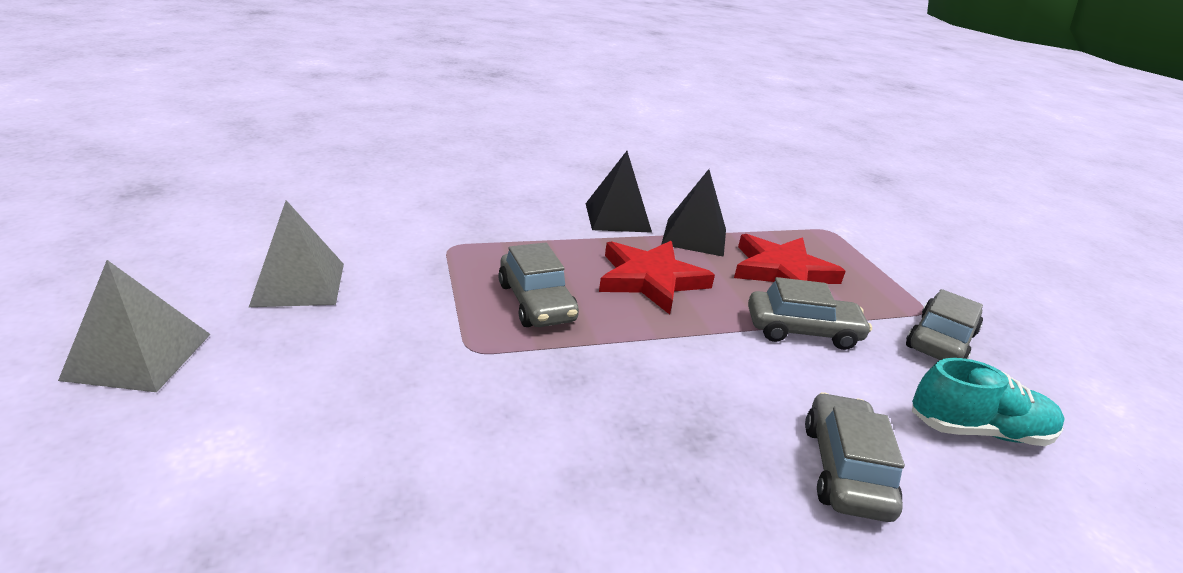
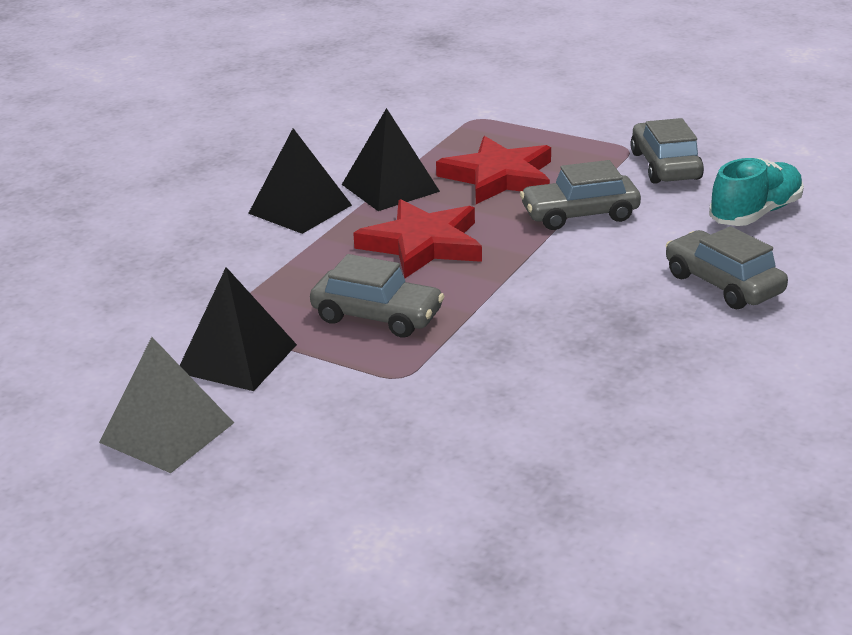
camera: 40 degrees left, 0 degrees up
(139, 356) = (175, 555): grey pyramid -> none
(416, 271) = (237, 358): none -> black pyramid
(802, 330) = (580, 215): grey car -> grey car turned 150 degrees counterclockwise

